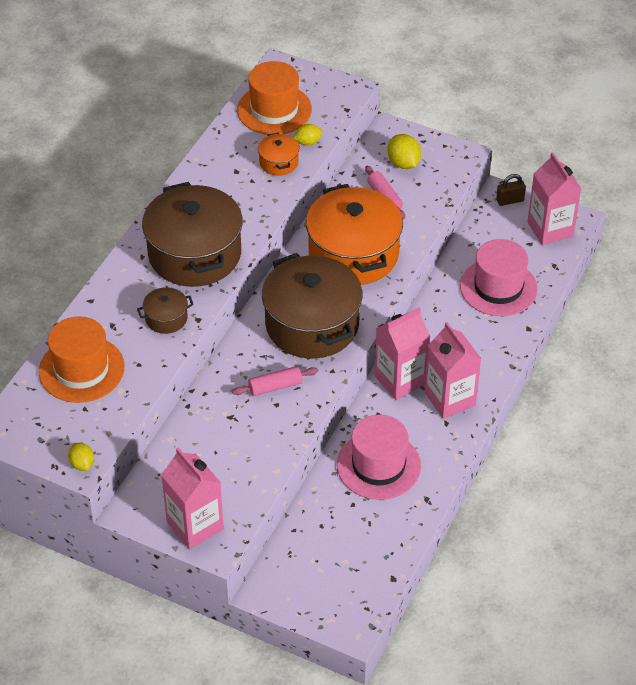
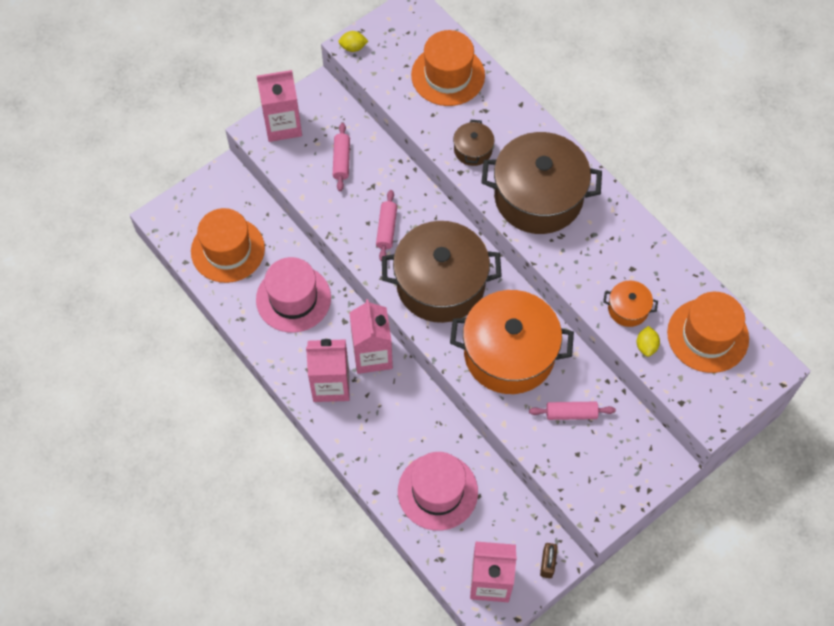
camera: 115 degrees right, 15 degrees up
(213, 455) = (341, 160): none -> pink rolling pin
(356, 546) = (228, 250): none -> orange hat
(403, 163) = (612, 453): yellow lemon -> none

